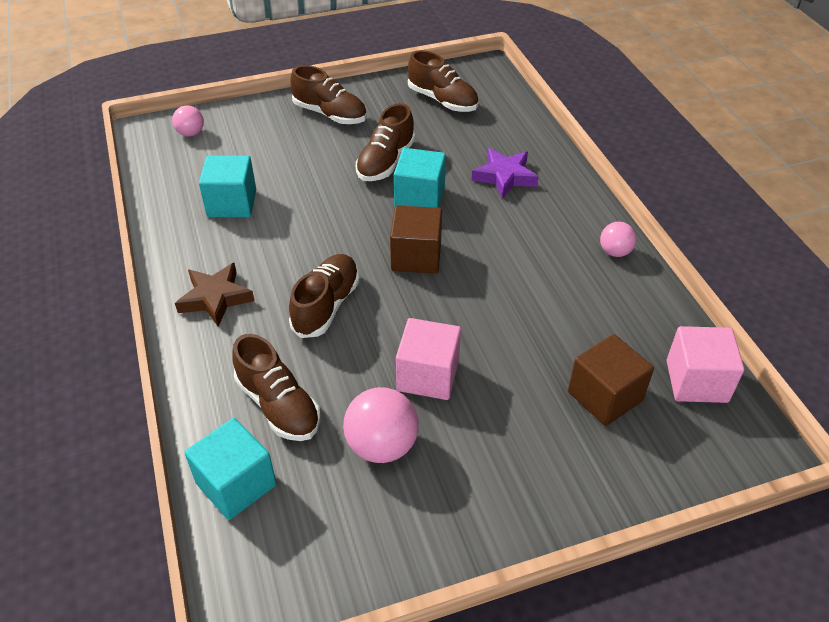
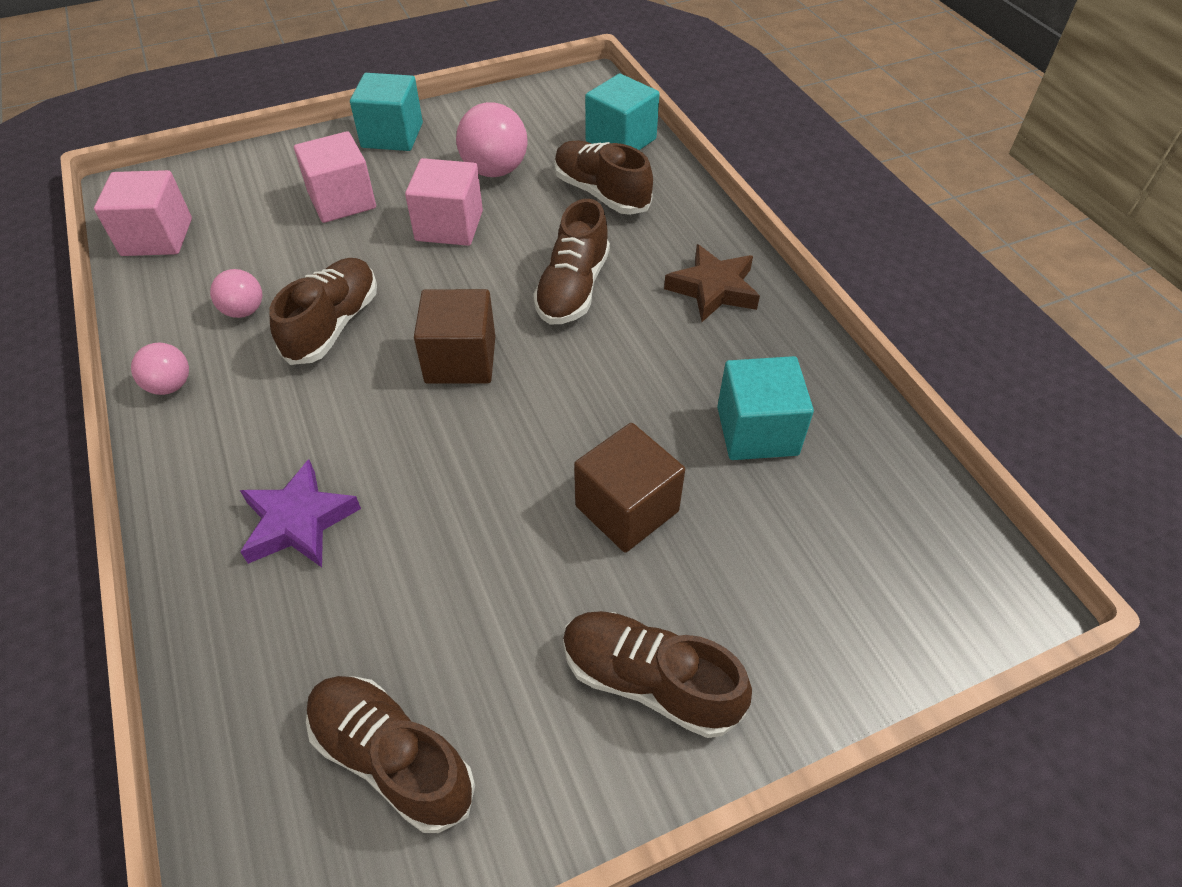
camera: 175 degrees right, 5 degrees up
(191, 133) = (916, 593): pink ball -> pink ball (244, 311)
(385, 162) = (515, 542): brown shoe -> brown shoe (333, 325)
(419, 197) = (453, 464): turquoise cube -> turquoise cube (392, 135)
(535, 414) = (342, 201): none -> pink cube
(605, 396) = (264, 219): brown cube -> brown cube (627, 508)

